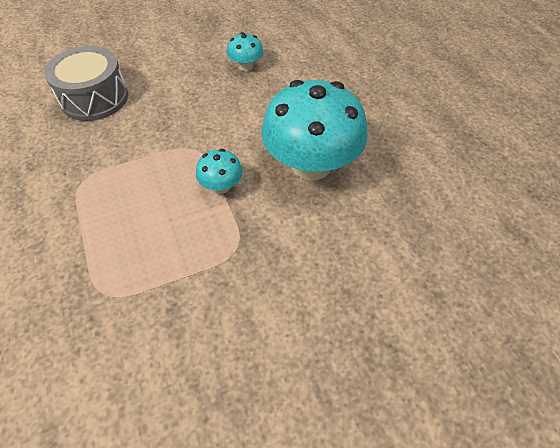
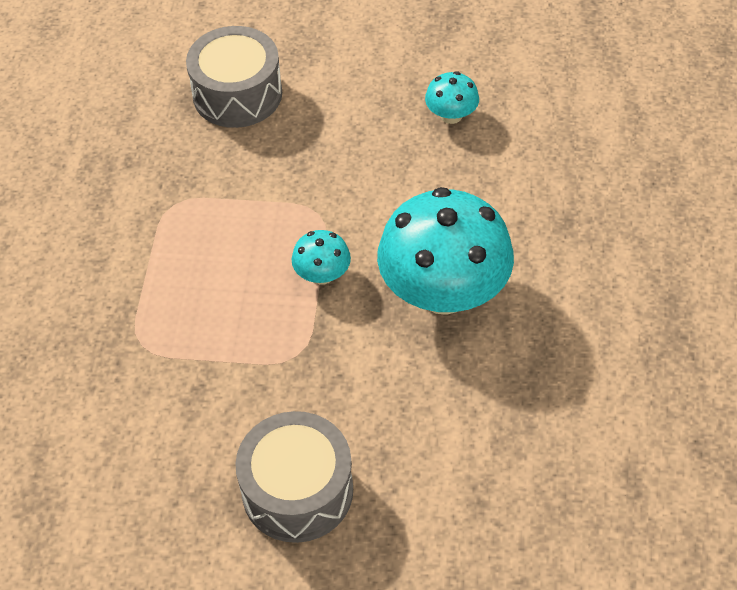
camera: 30 degrees right, 0 degrees up
(301, 353) = (297, 490): none -> grey drum

